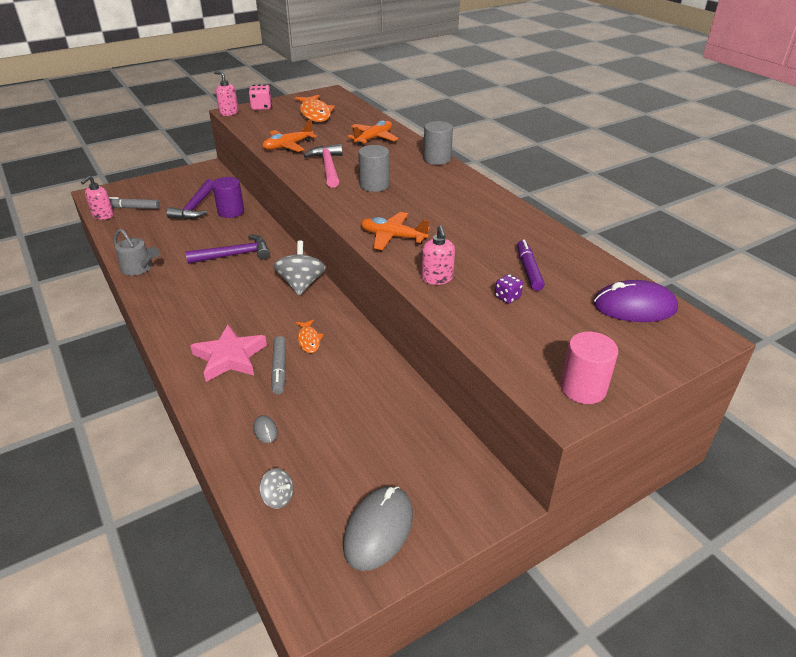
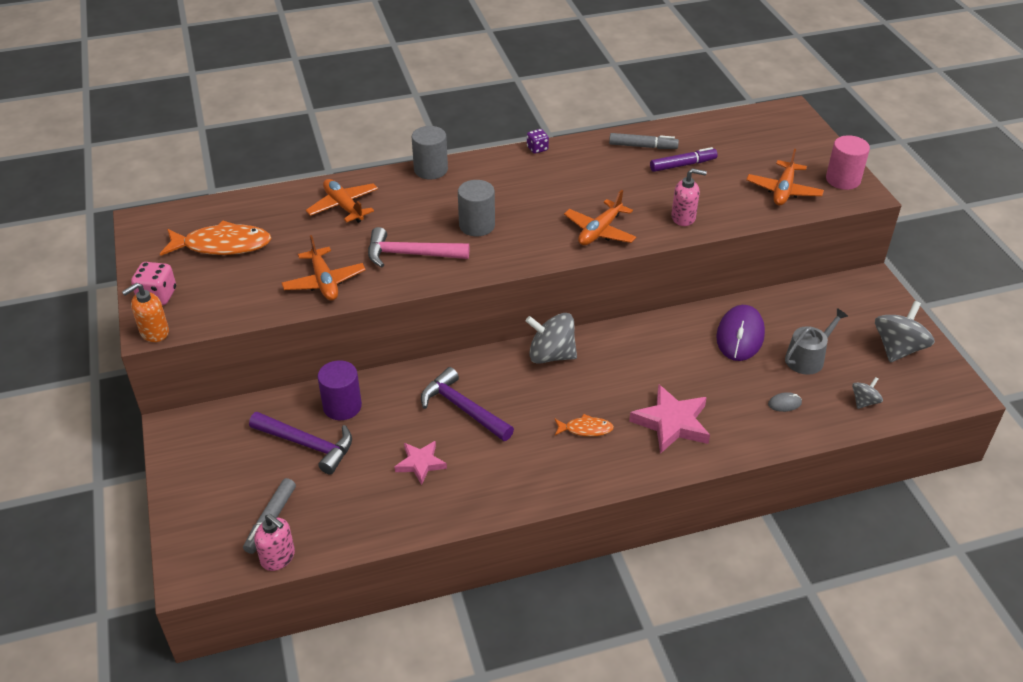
camera: 75 degrees left, 5 degrees up
(139, 268) = (458, 506): grey watering can -> grey watering can (808, 358)
(179, 247) = (420, 464): none -> pink star
(229, 112) = (154, 332): pink soap dispenser -> orange soap dispenser
(235, 255) = (462, 408): purple hammer -> purple hammer turned 45 degrees counterclockwise
(279, 369) = (699, 386): grey marker -> grey marker (643, 146)
(309, 340) = (656, 360): orange fish -> orange fish (585, 429)
(378, 529) = (898, 348): grey mouse -> grey spinning top
(507, 297) = (722, 186): purple dice -> purple dice (537, 149)
(527, 340) = (783, 190): none -> orange plane
(528, 270) = (683, 165): purple marker -> purple marker turned 150 degrees clockwise
(634, 307) = (748, 129): purple mouse -> purple mouse (740, 336)

